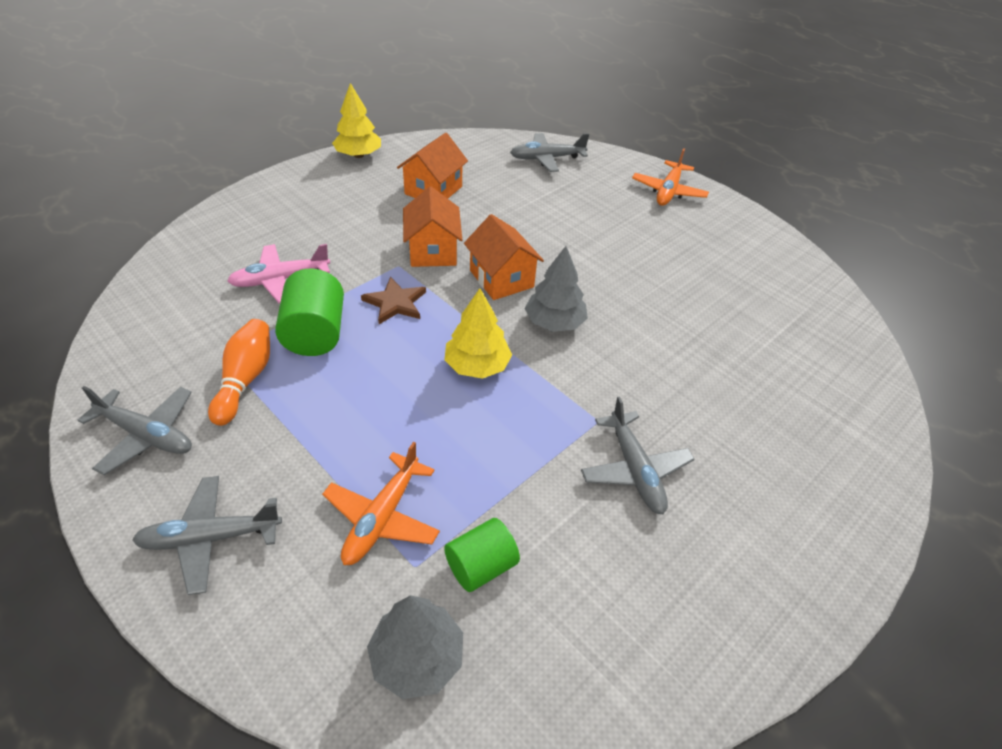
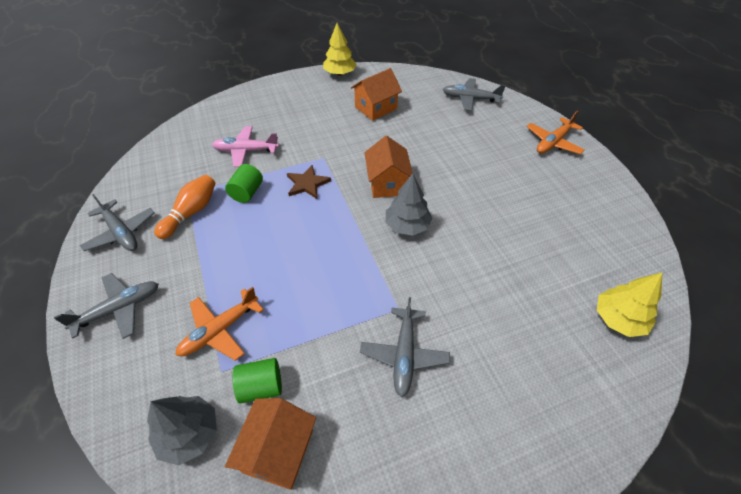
camera: 25 degrees right, 5 degrees up
(210, 538) = (119, 309): grey plane -> grey plane turned 135 degrees clockwise
(315, 333) = (247, 192): green cylinder -> green cylinder, size x0.66
(433, 251) = (351, 152): orange house -> orange house (278, 451)
(477, 366) = (336, 243): yellow tree -> yellow tree (618, 319)

